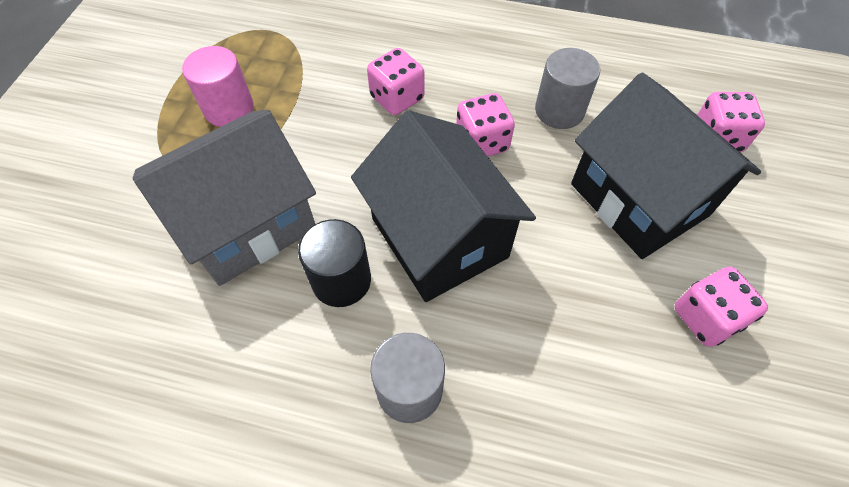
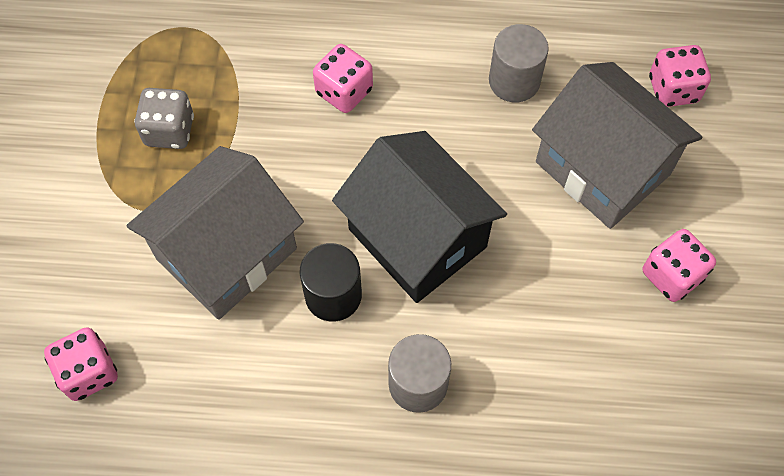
camera: 10 degrees left, 5 degrees up
(229, 109) = (169, 131): pink cylinder -> grey dice
(482, 142) = (441, 130): pink dice -> pink dice (89, 372)
(639, 199) = (602, 168): black house -> grey house

